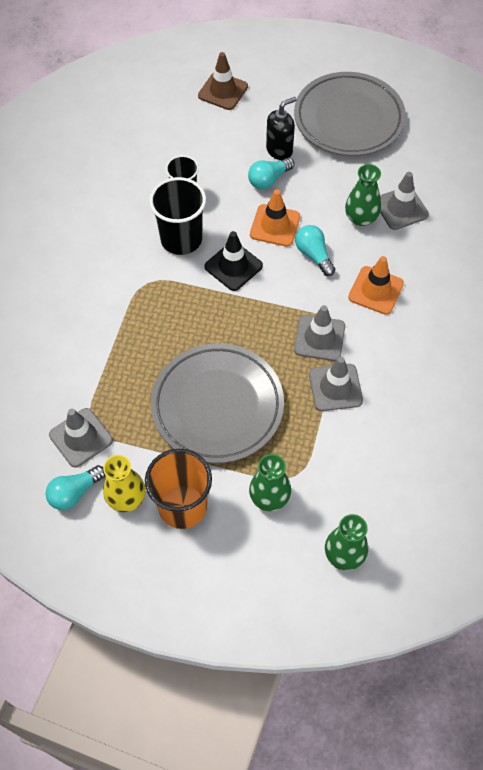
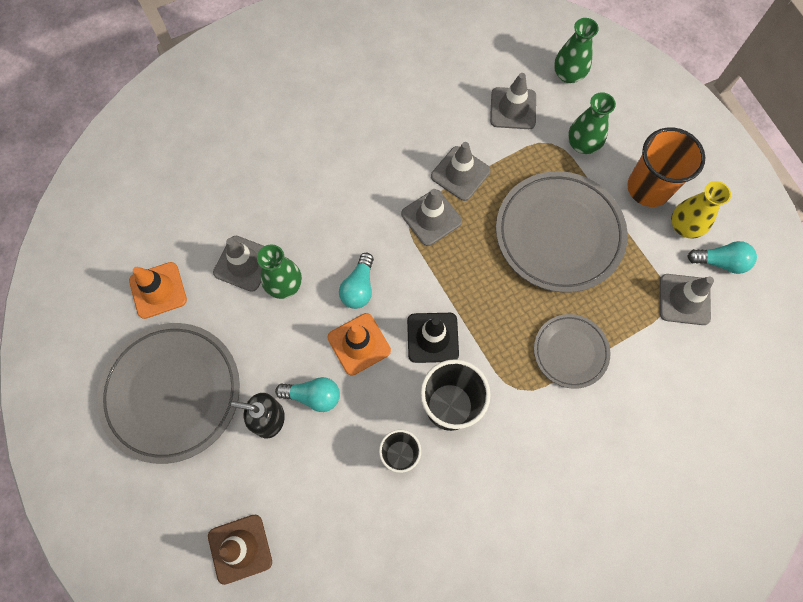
camera: 135 degrees left, 10 degrees up
(133, 332) = (570, 352): none -> grey plate
(355, 478) = (513, 108): none -> grey traffic cone
(376, 290) = (348, 215): orange traffic cone -> orange traffic cone (158, 290)

